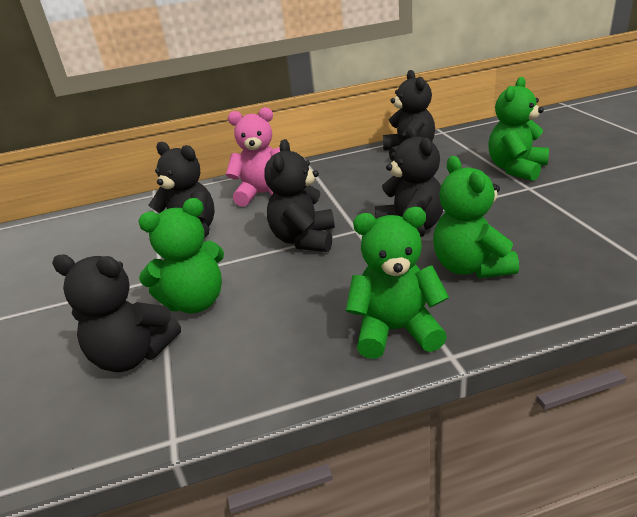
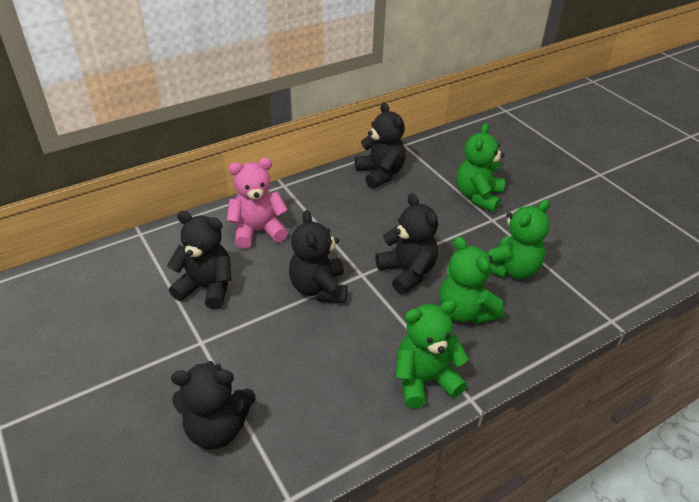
camera: 20 degrees left, 10 degrees up
(195, 302) = (247, 367): green teddy bear -> green teddy bear (511, 269)

